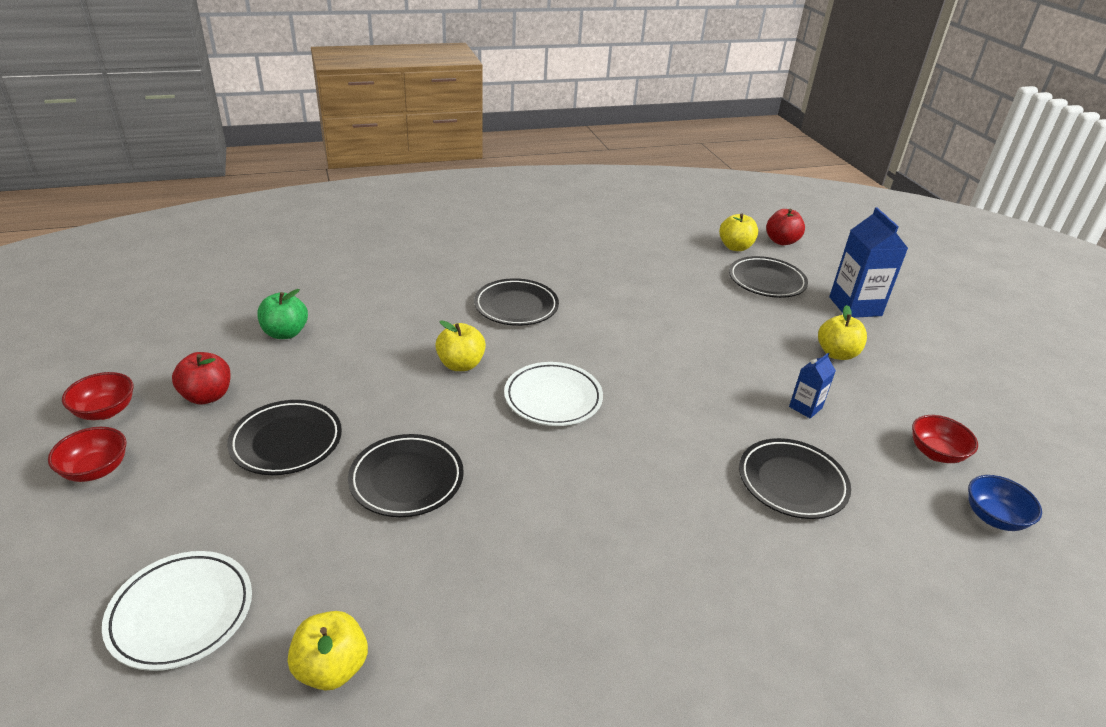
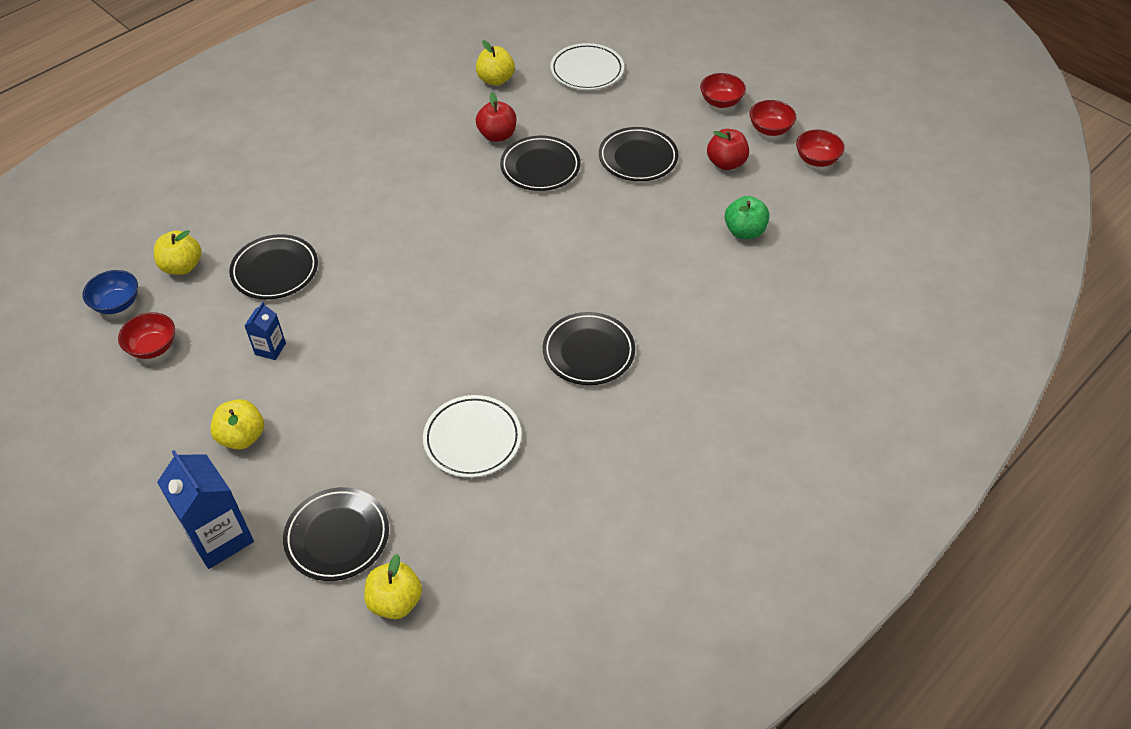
camera: 155 degrees right, 15 degrees up
(120, 362) = (816, 160): none -> red bowl
(461, 364) = (582, 264): yellow apple -> yellow apple (182, 266)
(553, 398) = (487, 265): white plate -> white plate (472, 439)
(781, 241) = (332, 657): red apple -> red apple (497, 135)

